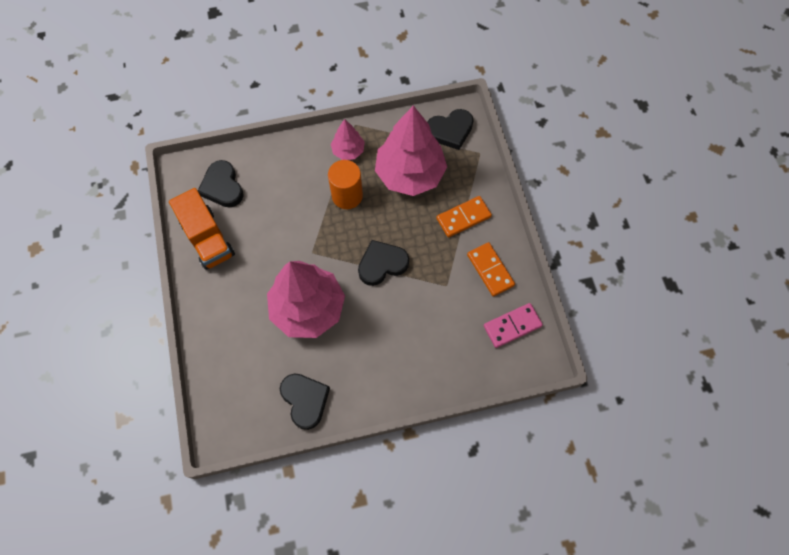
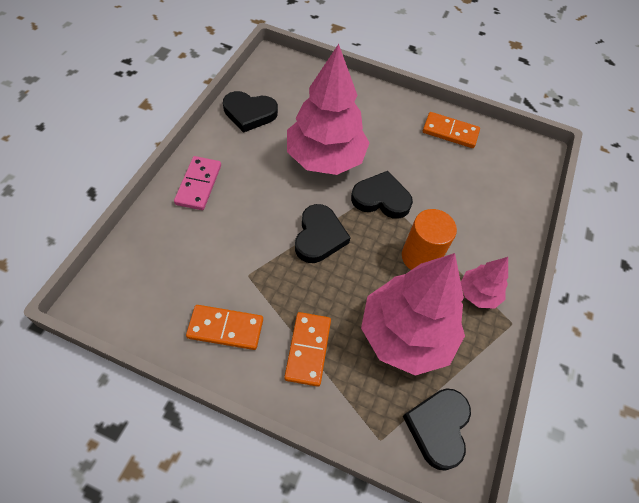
camera: 120 degrees right, 10 degrees down
(207, 239) = (450, 132): orange truck -> orange domino
(222, 187) = (500, 168): black heart -> black heart (381, 198)
(512, 326) = (151, 302): pink domino -> pink domino (199, 185)

